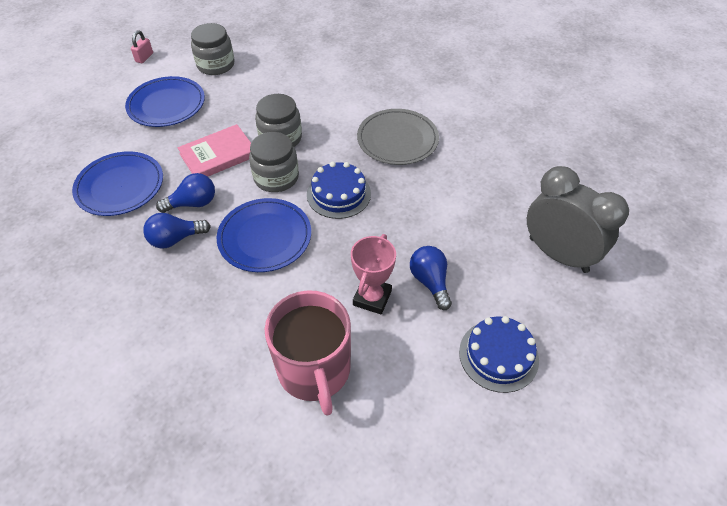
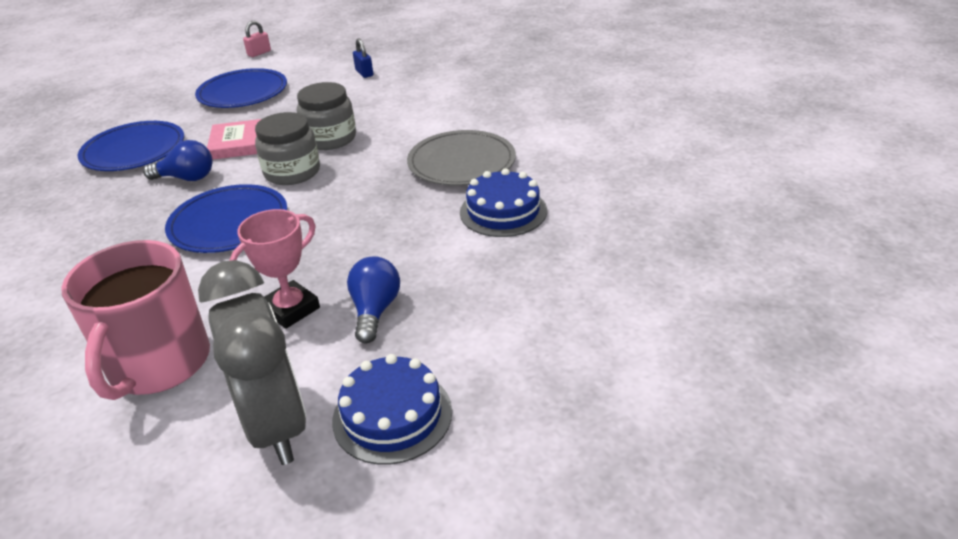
camera: 25 degrees right, 15 degrees down
(175, 239) = (140, 205): blue light bulb -> none
(216, 65) = (322, 68): grey jar -> none
(256, 64) = (364, 73): none -> blue padlock
(338, 194) = (346, 200): blue cake -> blue cake (503, 211)
(558, 254) = (573, 323): grey clock -> grey clock (276, 425)

